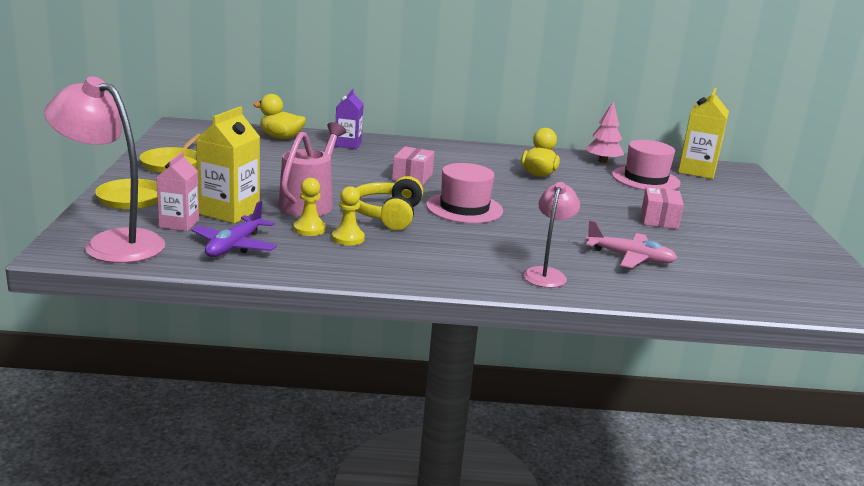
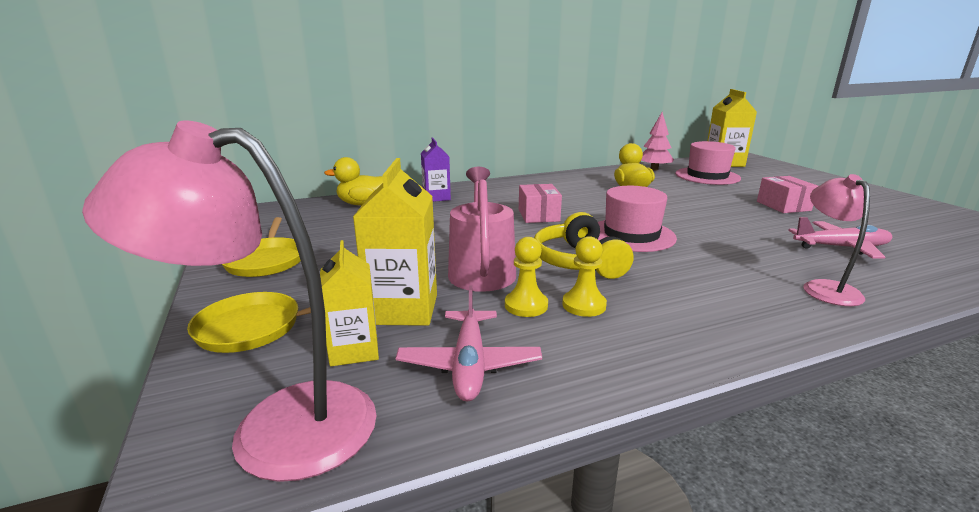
camera: 20 degrees left, 0 degrees up
(179, 224) = (354, 350): pink carton -> yellow carton
(234, 246) = (469, 364): purple plane -> pink plane

